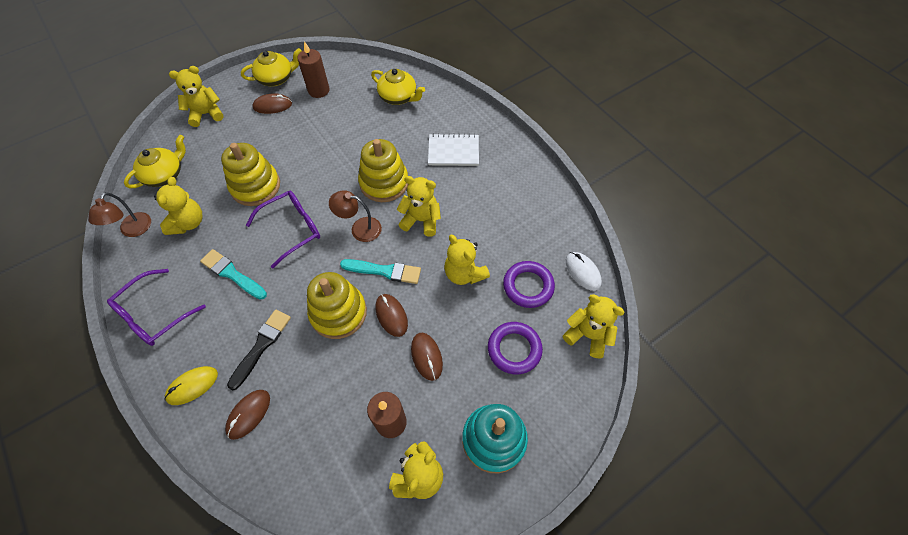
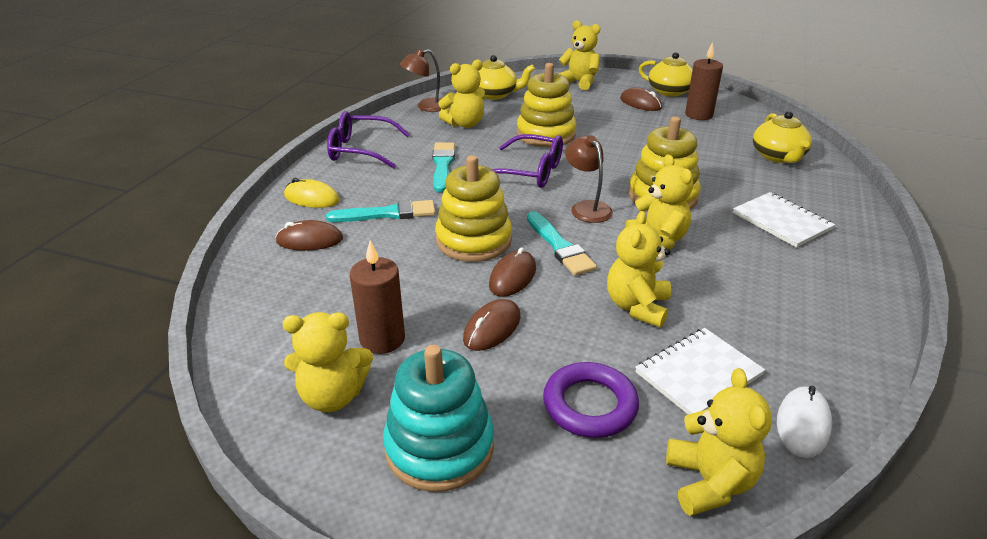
camera: 55 degrees right, 25 degrees down
(261, 346) = (387, 214): black brush -> turquoise brush
(528, 286) = (698, 374): purple ring -> white notebook

